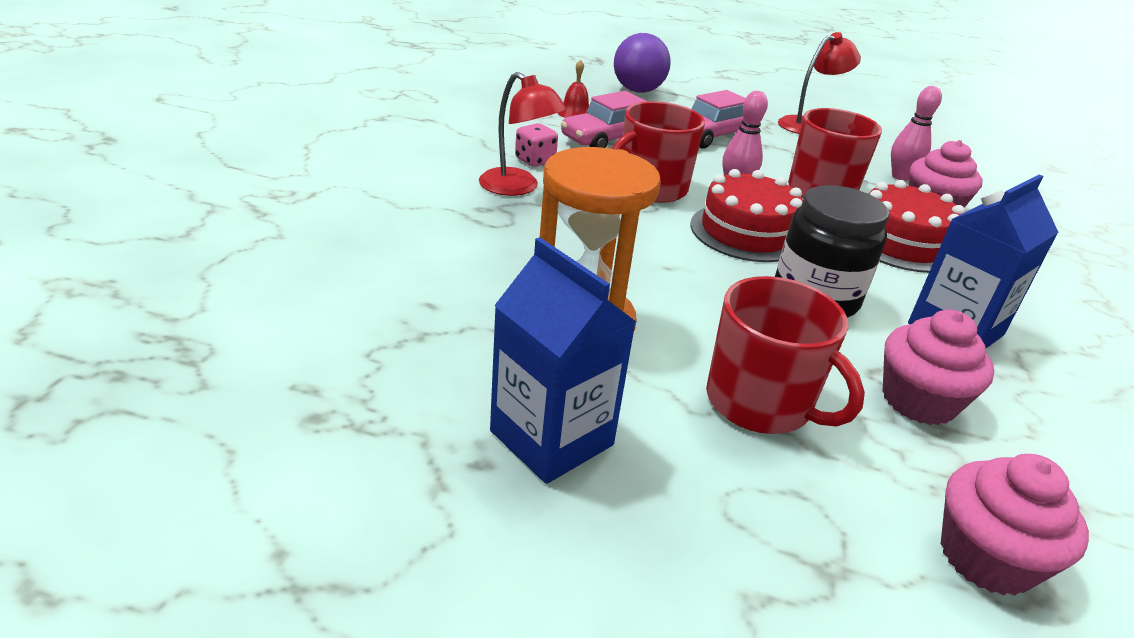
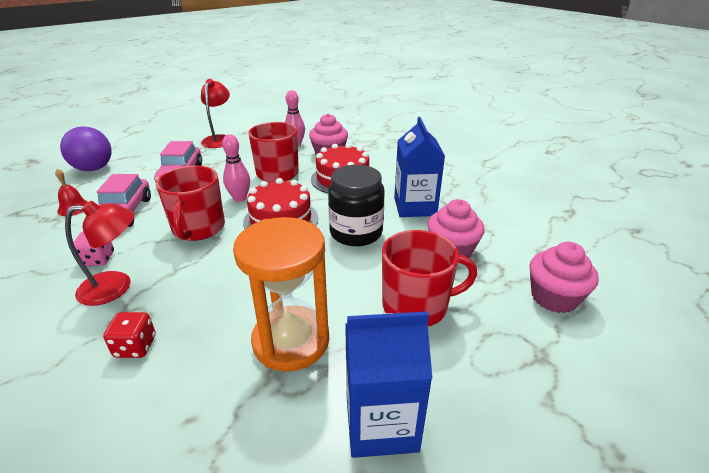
camera: 50 degrees left, 0 degrees up
(469, 235) = (135, 347): none -> red dice

